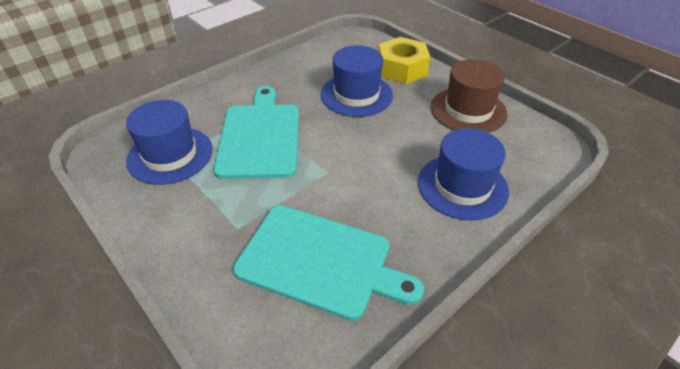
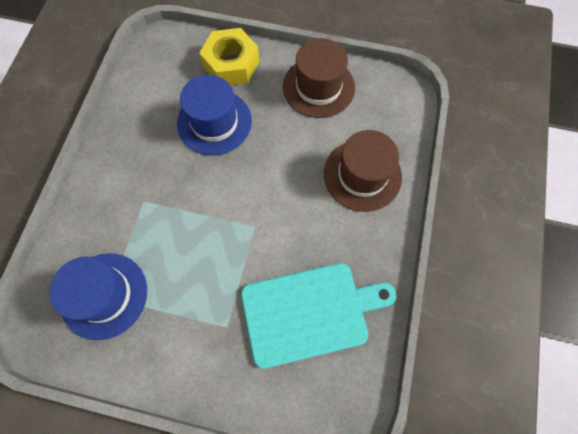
camera: 35 degrees left, 25 degrees up
(260, 137) = (168, 224): turquoise cutting board -> none
(462, 186) = (362, 175): blue hat -> brown hat

